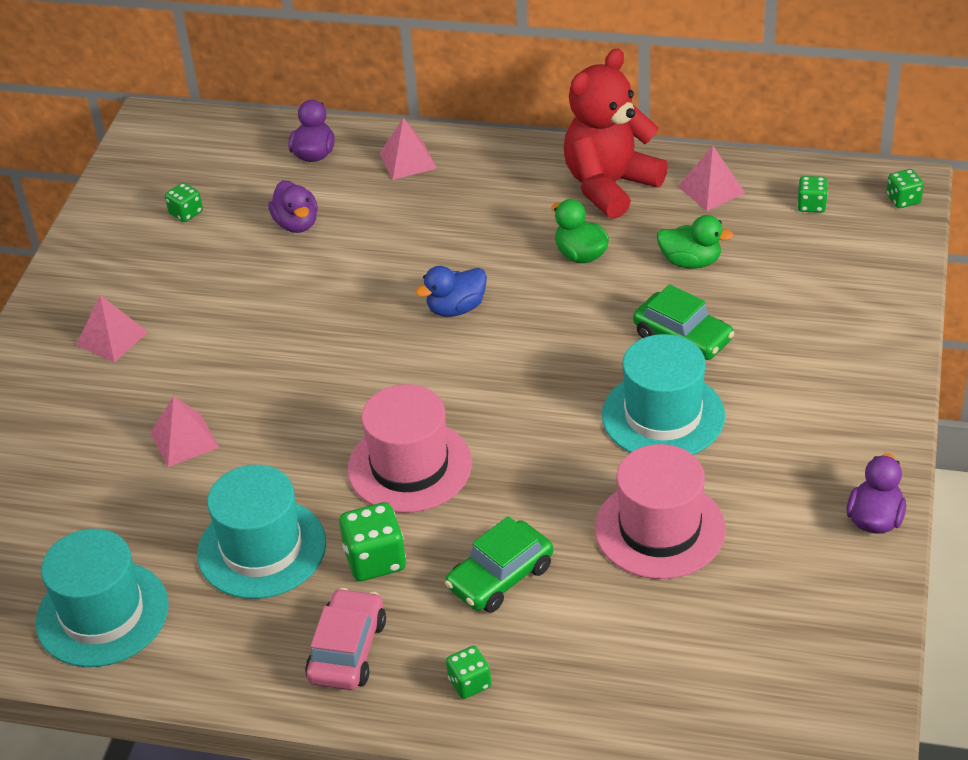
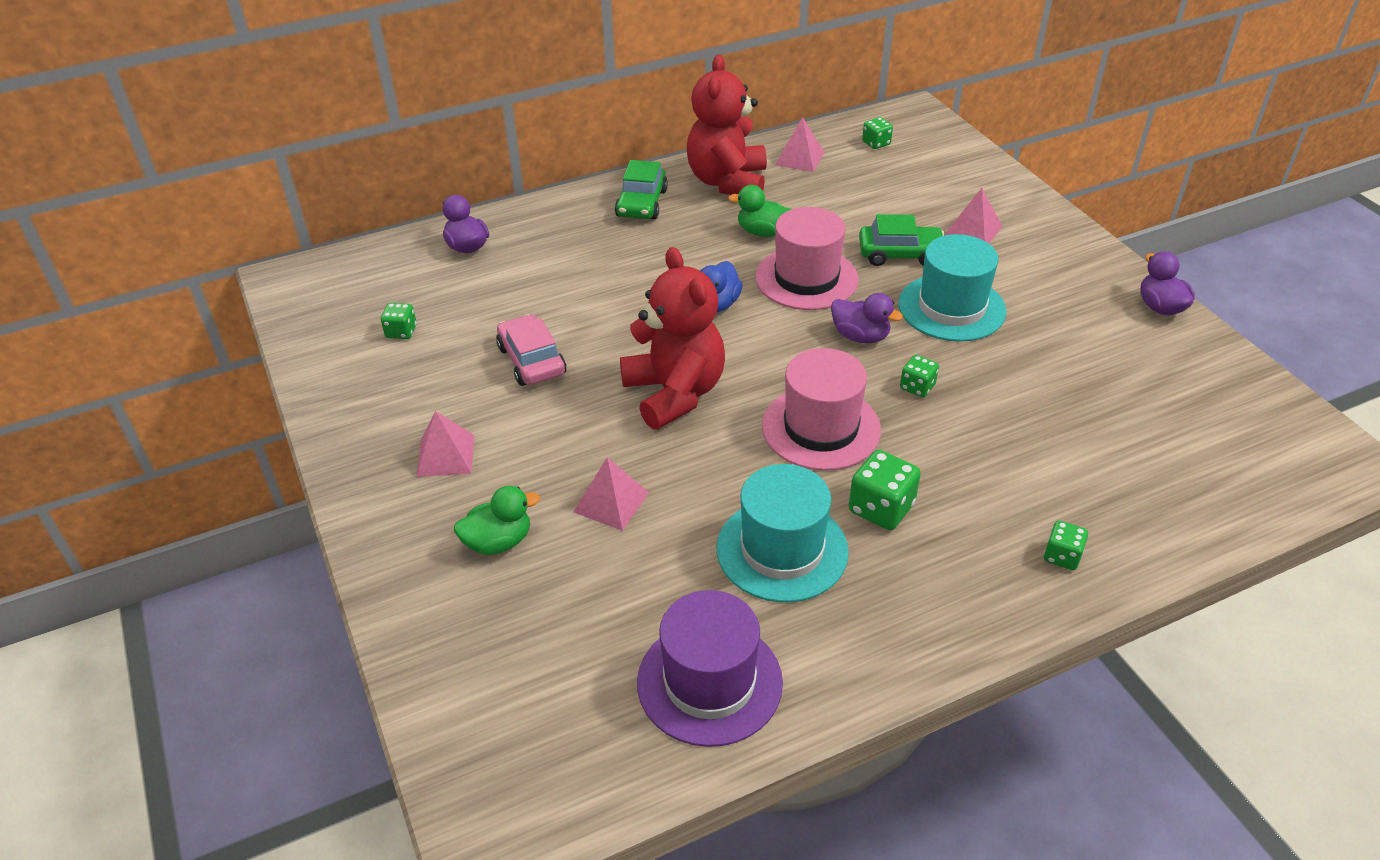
camera: 40 degrees left, 0 degrees up
(102, 614) = (709, 682): turquoise hat -> purple hat
(296, 224) = (512, 300): purple duck -> purple duck (860, 336)
(330, 373) = (674, 393): none -> red teddy bear
(347, 650) = (946, 587): pink car -> pink car (531, 360)
(408, 160) = (552, 222): pink pyramid -> pink pyramid (973, 230)
(500, 577) = (985, 470): green car -> green car (642, 203)
(659, 529) = (1045, 380): pink hat -> pink hat (806, 278)
(690, 262) = (843, 206): green duck -> green duck (498, 542)
(903, 199) = (927, 119): green dice -> green dice (917, 387)

